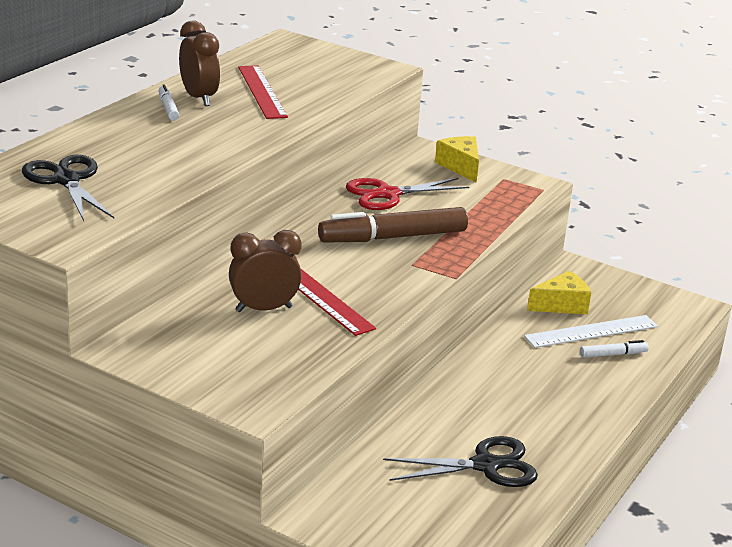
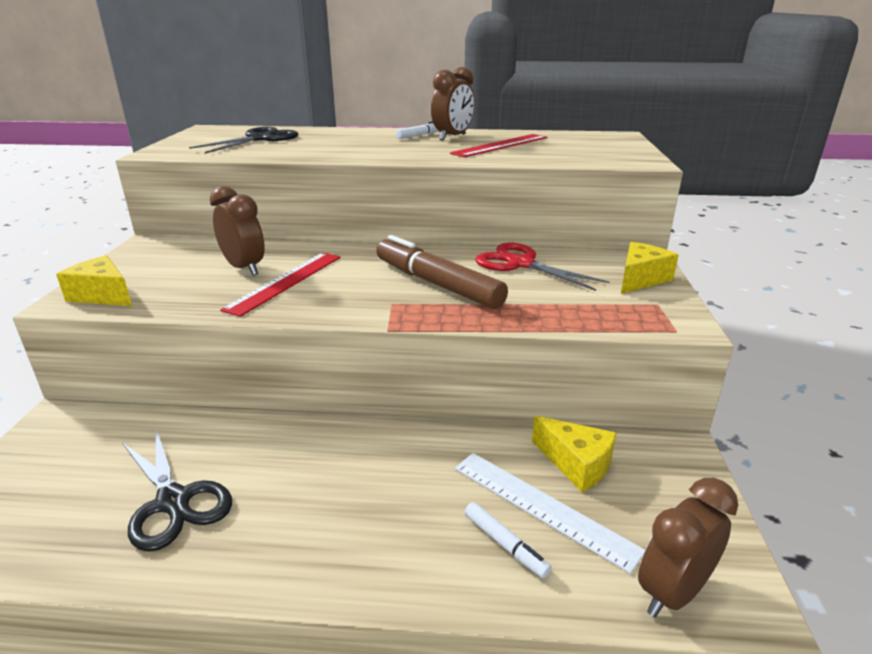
camera: 65 degrees right, 0 degrees up
(258, 388) = (102, 295): none -> yellow cheese
(675, 321) = (672, 592): none -> brown clock

